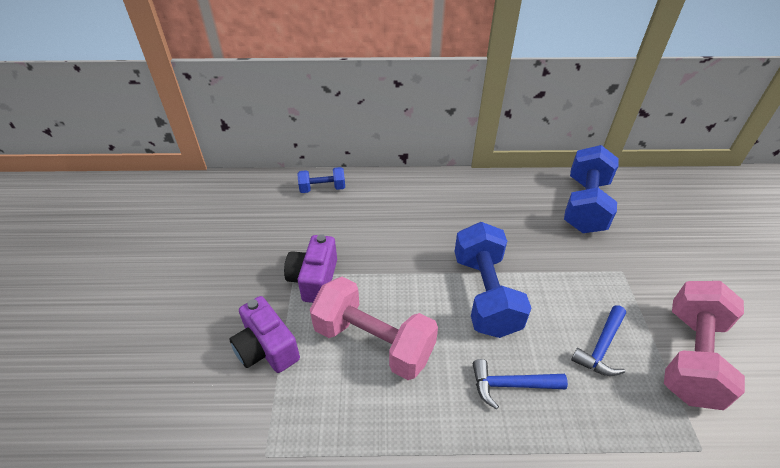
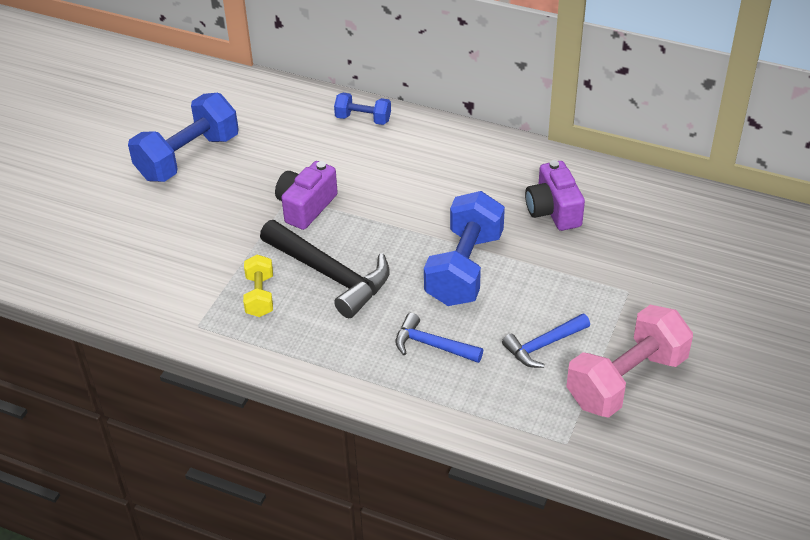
camera: 25 degrees right, 0 degrees up
(267, 348) = (234, 251): purple camera -> purple camera (553, 210)
(316, 391) = (260, 296): none -> yellow dumbbell
(374, 342) = (331, 275): pink dumbbell -> black hammer
(585, 205) = (648, 216): blue dumbbell -> blue dumbbell (188, 157)

